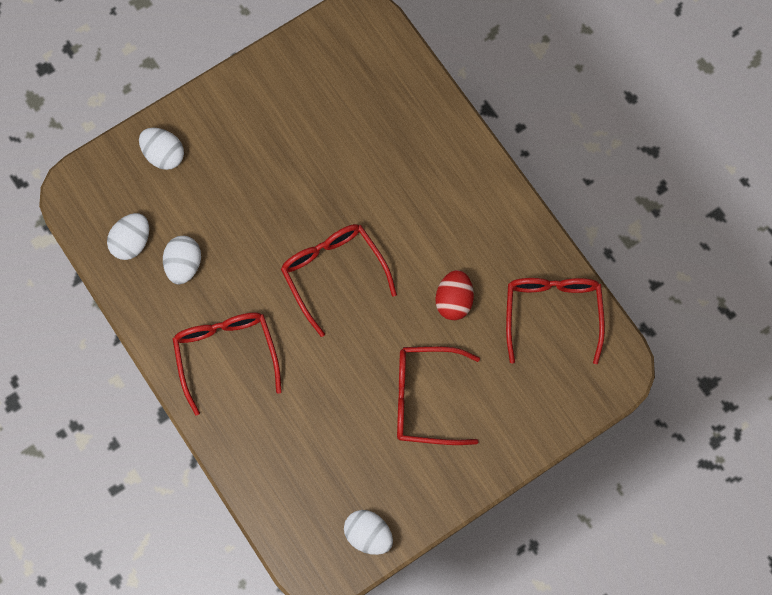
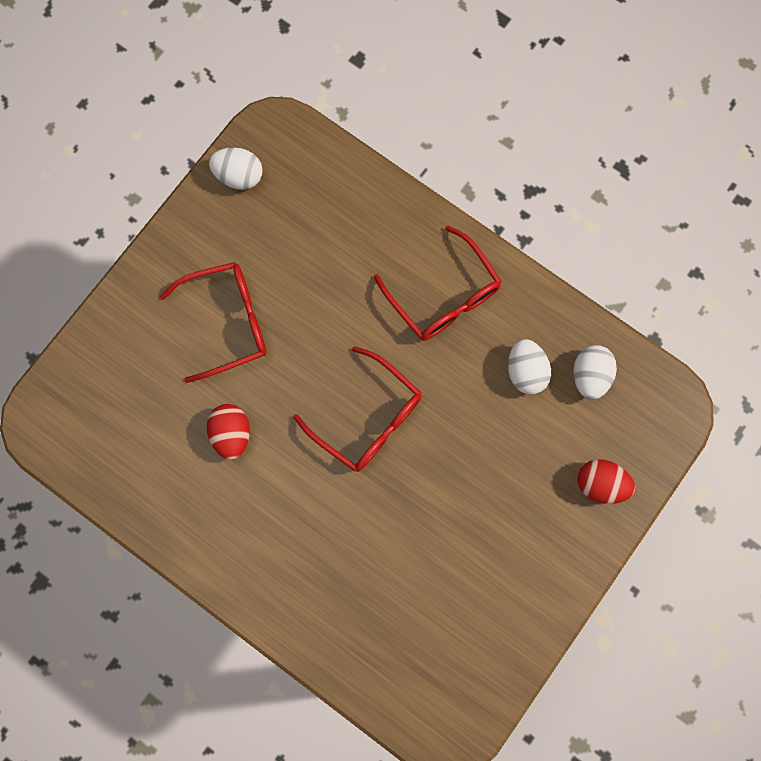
camera: 160 degrees right, 5 degrees up
(164, 155) = (600, 483): white egg -> red egg
(552, 313) = (123, 457): red glasses -> none

